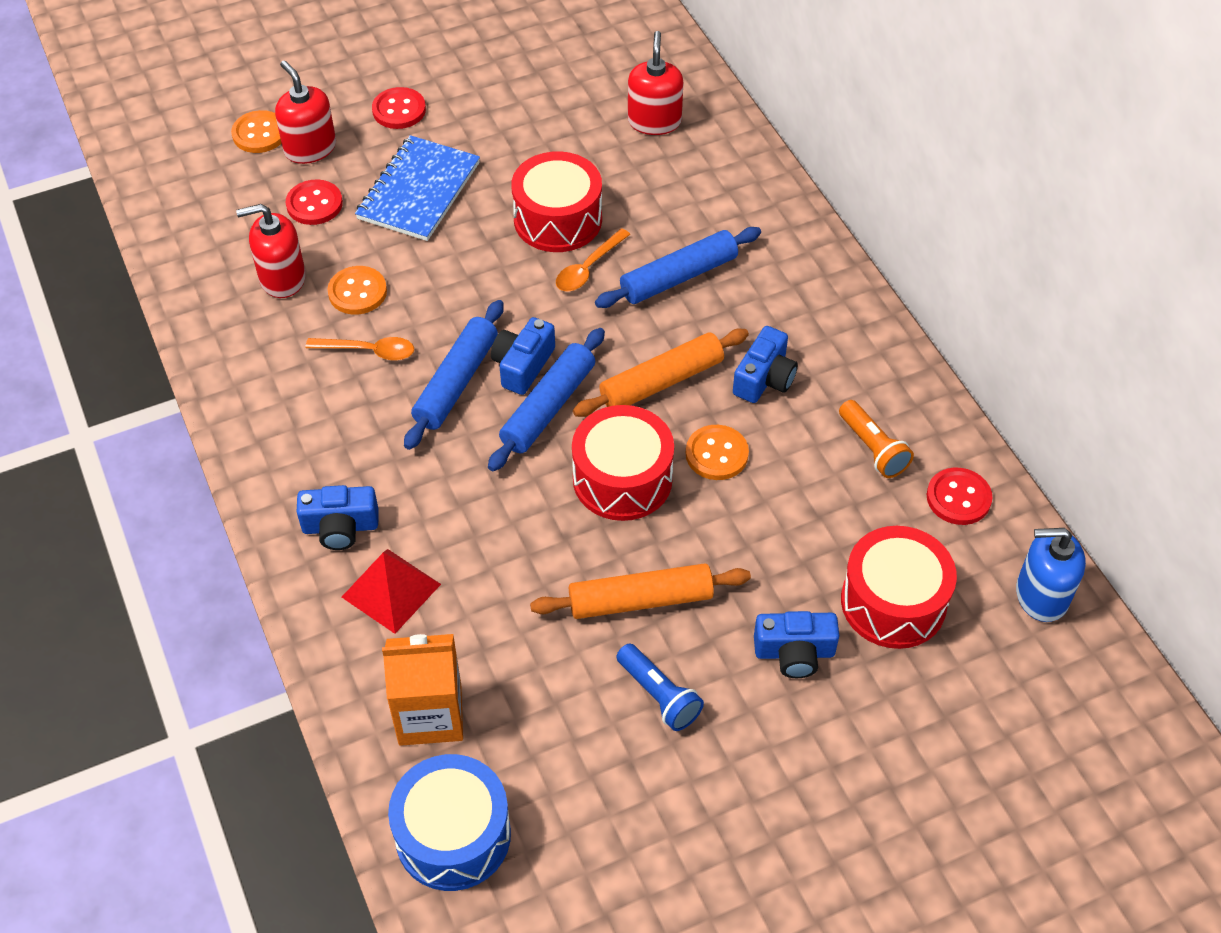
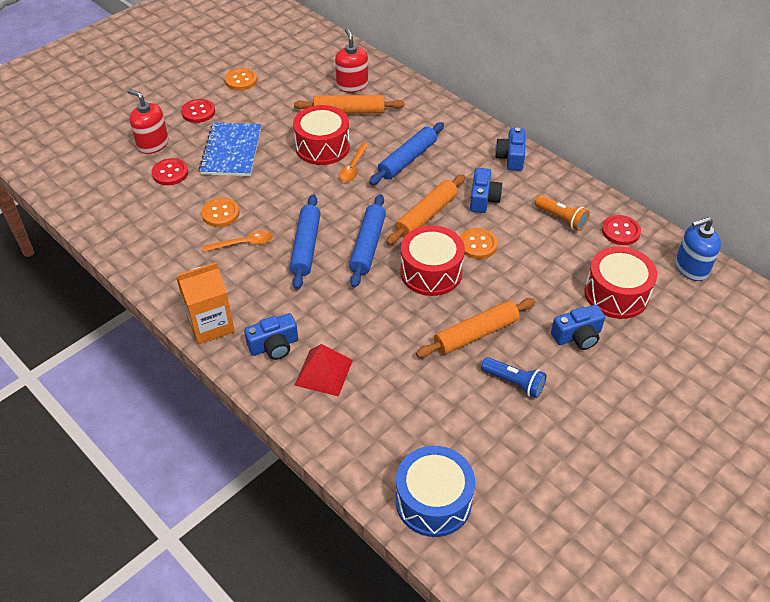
camera: 20 degrees left, 5 degrees down
(259, 134) = (117, 143): orange button -> orange button (241, 80)
(282, 278) = (169, 217): red soap dispenser -> none
(430, 714) = (383, 435): orange carton -> orange carton (211, 325)
(522, 365) = (341, 228): blue camera -> blue camera (511, 157)
(628, 168) = (349, 111): none -> orange rolling pin

